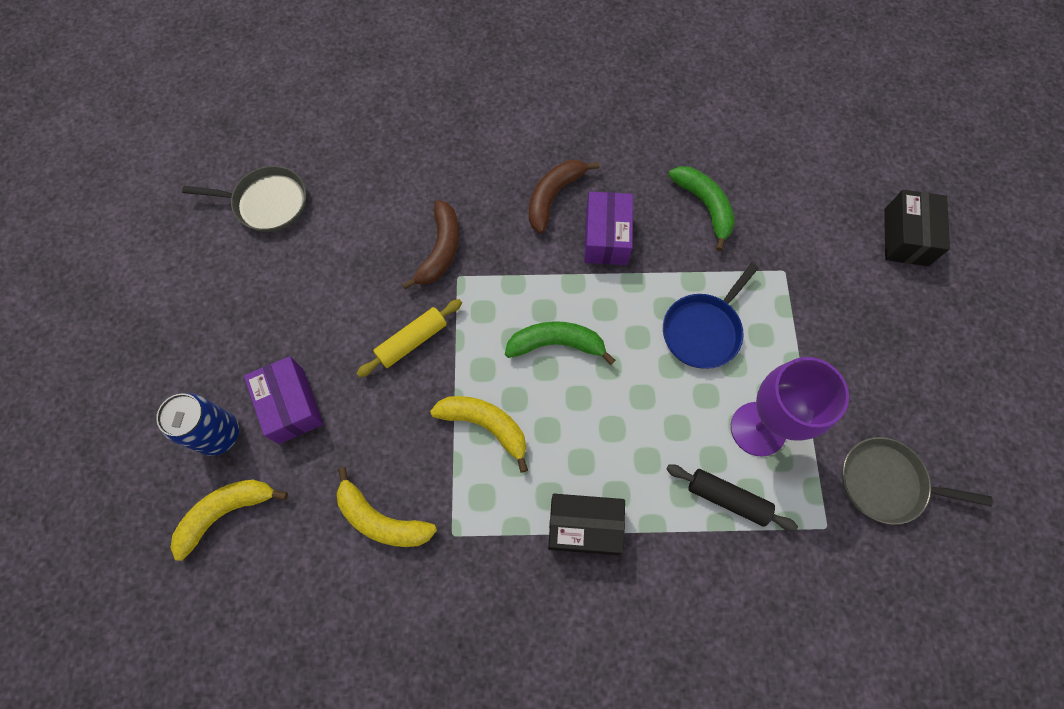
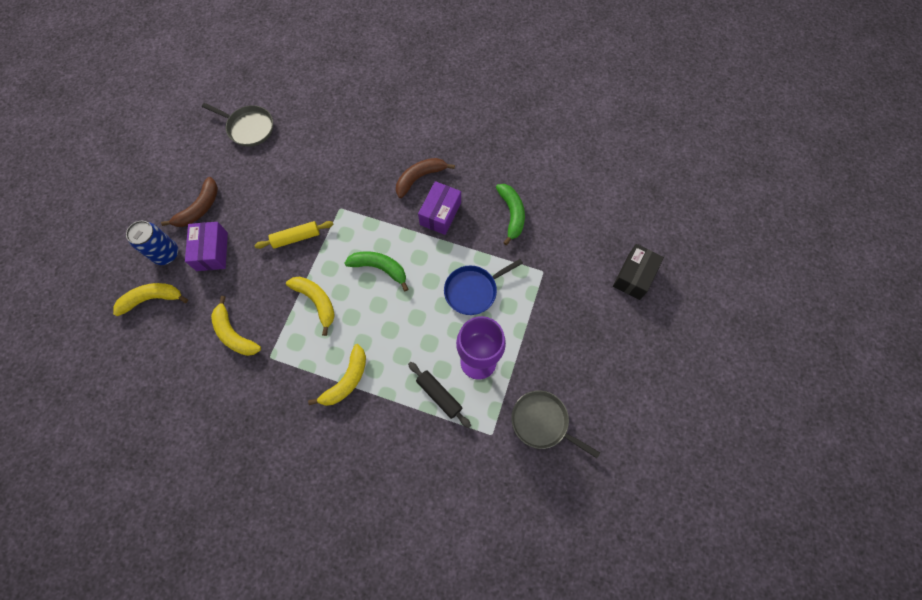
camera: 20 degrees right, 0 degrees up
(440, 250) = (337, 189): brown banana -> brown banana (199, 208)
(584, 526) = (346, 380): black box -> yellow banana

